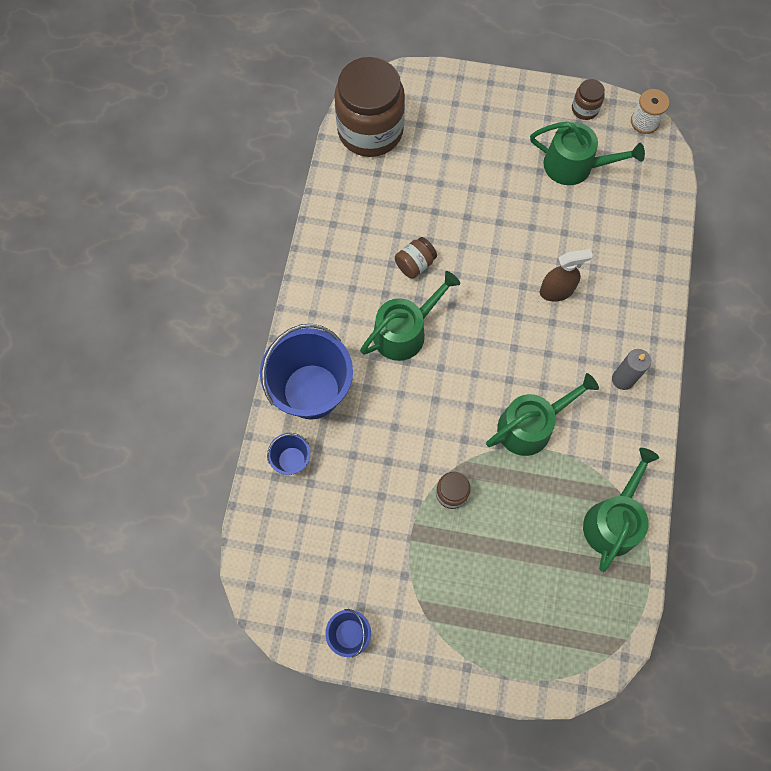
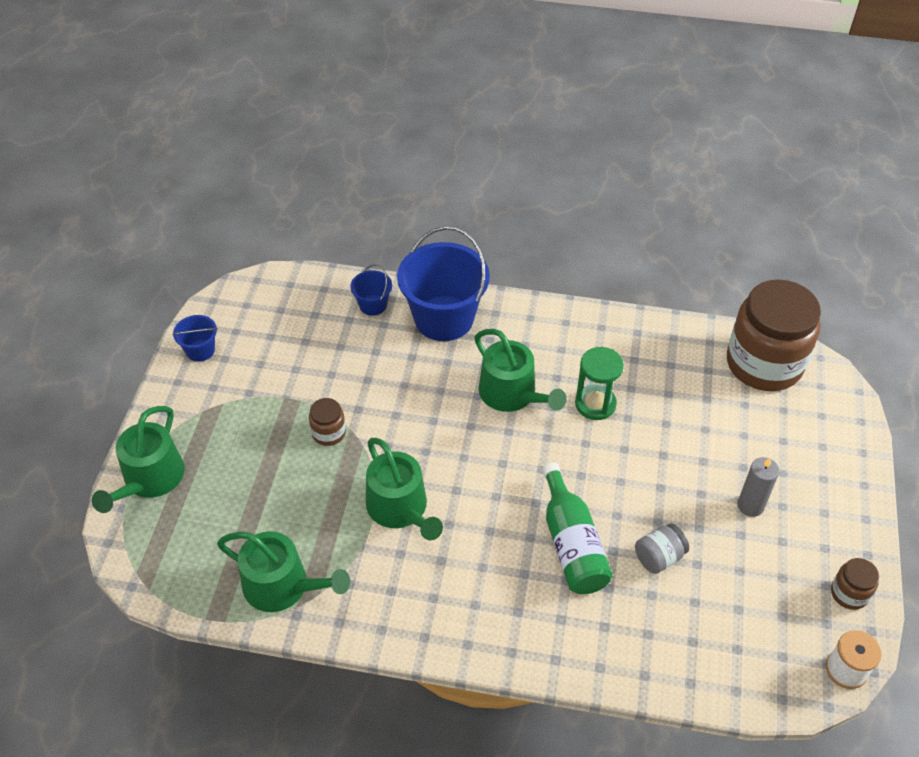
camera: 90 degrees right, 20 degrees down
(415, 264) = (595, 404): brown jar -> green hourglass
(556, 291) = (572, 544): brown spray bottle -> green bottle
(564, 229) = (659, 557): none -> grey jar
(574, 166) = (755, 575): green watering can -> green watering can (150, 479)
(623, 379) = (456, 610): grey candle -> grey candle (750, 506)

